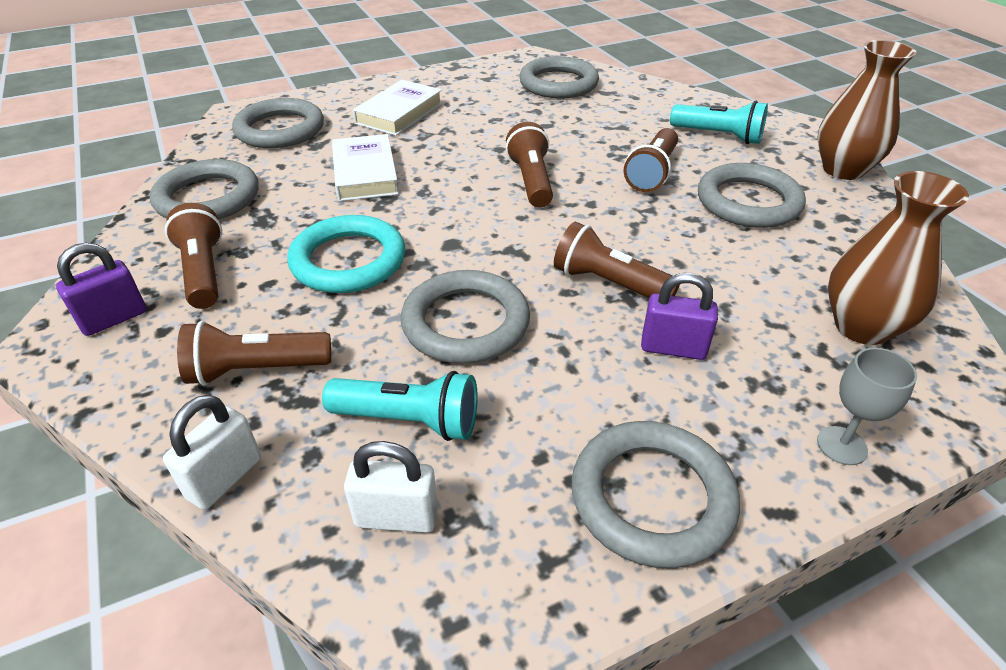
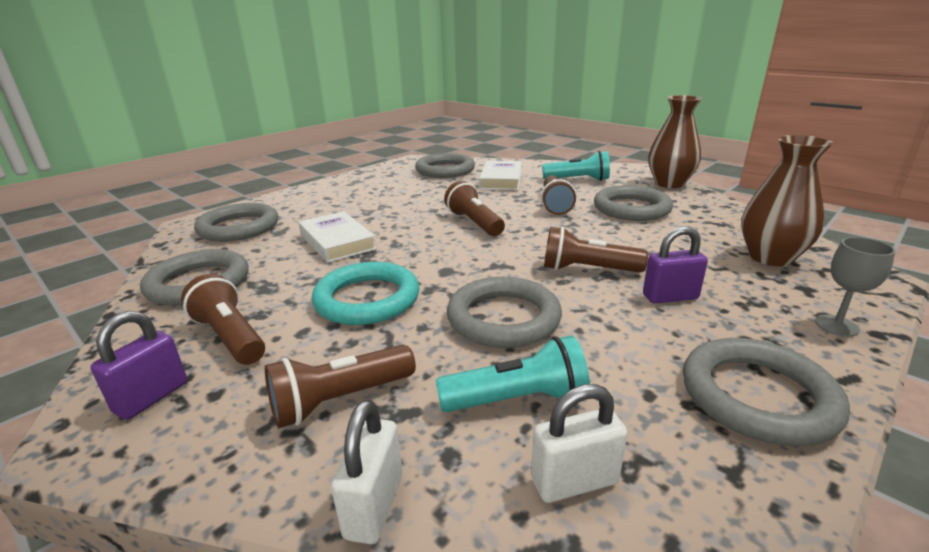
camera: 20 degrees left, 15 degrees down
(399, 113) = (337, 202): white book -> white book (501, 180)

